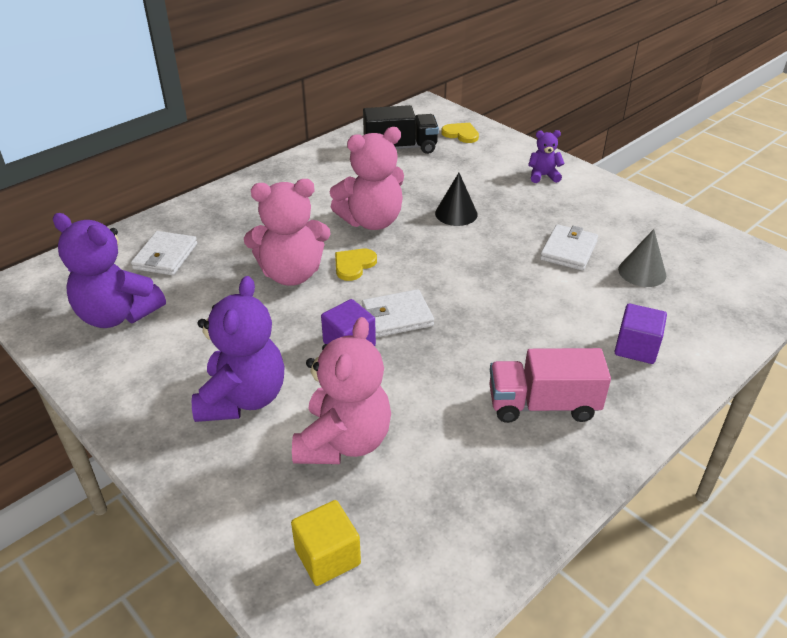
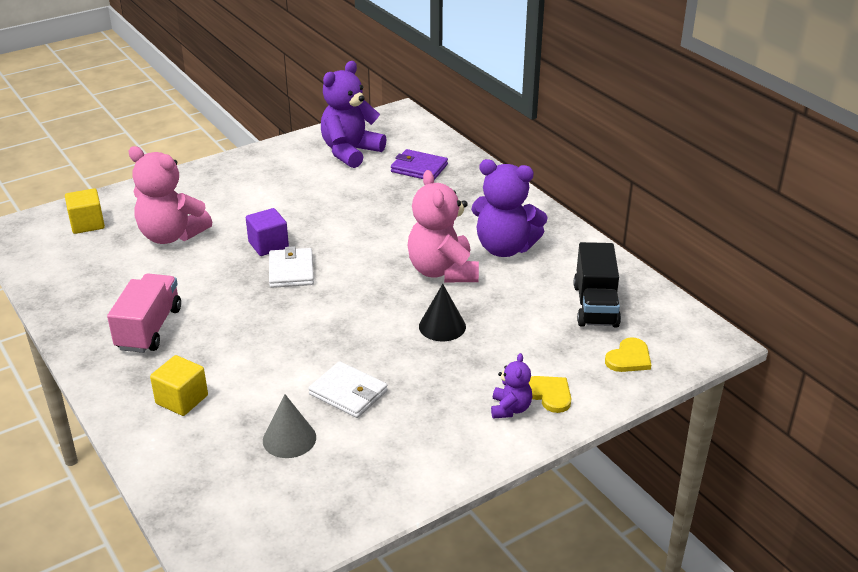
camera: 100 degrees right, 5 degrees down
(165, 256) = (419, 168): white wallet -> purple wallet
(243, 398) = (235, 199): purple teddy bear -> purple teddy bear (504, 248)
(291, 274) = (372, 224): pink teddy bear -> none
(354, 265) = (373, 255): yellow heart -> yellow heart (549, 394)
(636, 348) = (182, 399): purple cube -> yellow cube

